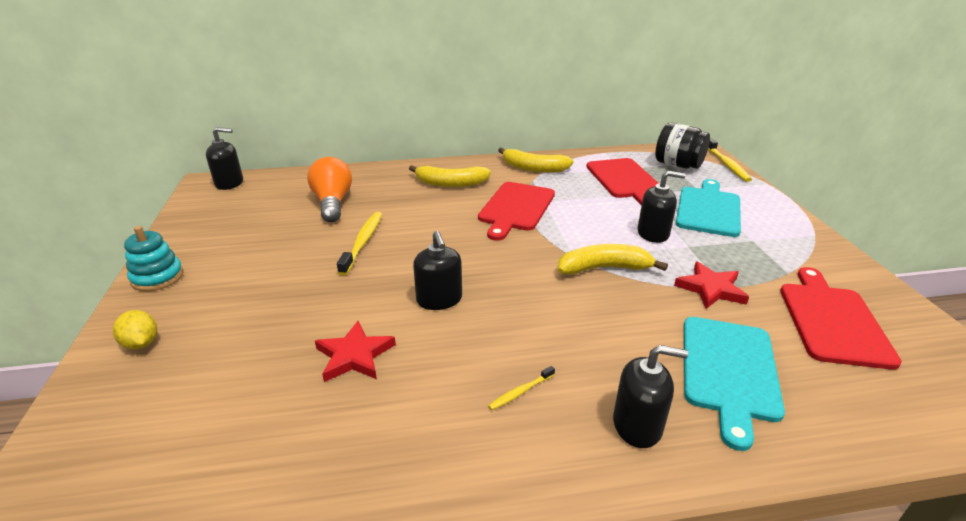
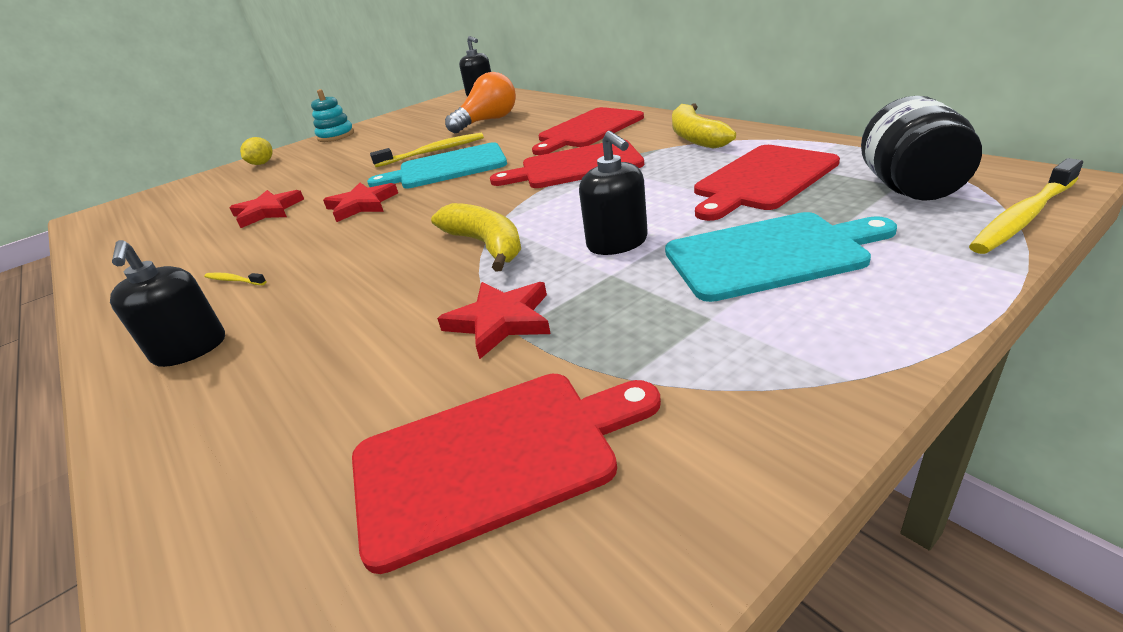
camera: 65 degrees right, 0 degrees up
(439, 299) = (362, 205): black soap dispenser -> red star
(450, 183) = (588, 130): yellow banana -> red cutting board
(729, 371) = (300, 383): turquoise cutting board -> turquoise cutting board (447, 168)

